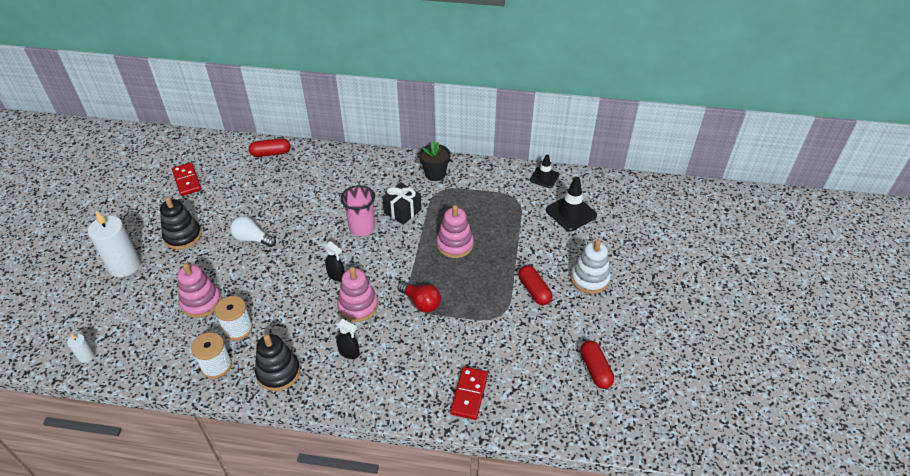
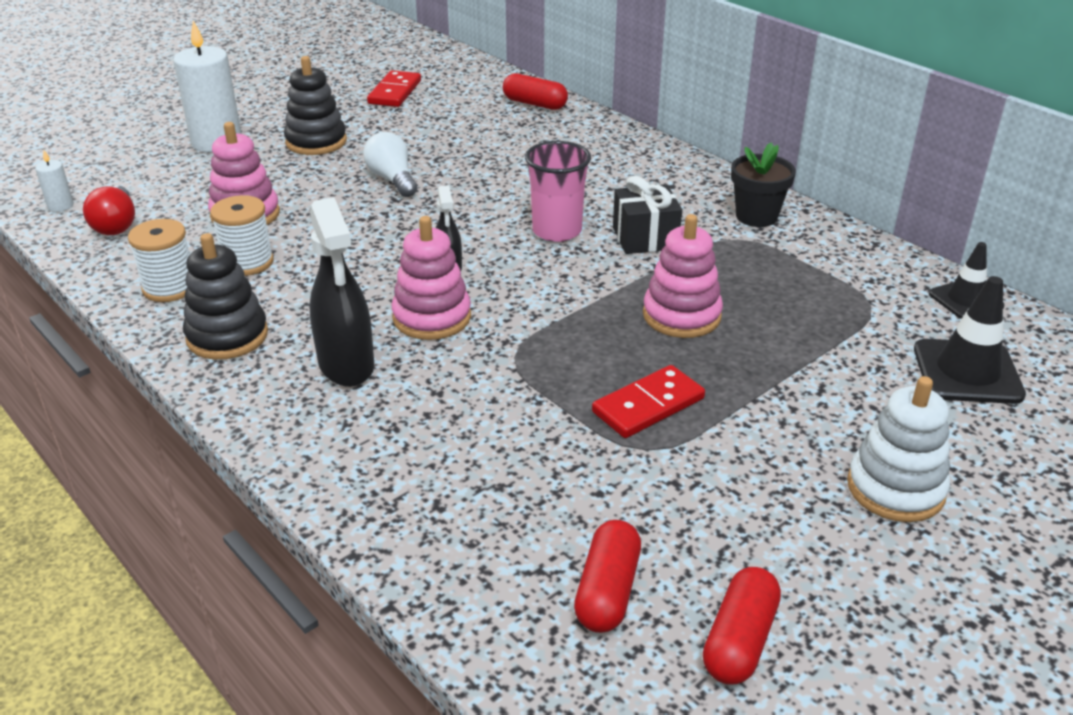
camera: 40 degrees right, 10 degrees down
(349, 352) = (346, 365): black spray bottle -> black spray bottle, size x1.80
(421, 302) = (531, 361): red light bulb -> red light bulb (116, 224)
(469, 394) = (453, 528): red domino -> red domino (648, 406)
(534, 290) = (755, 447): red capsule -> red capsule (607, 591)

